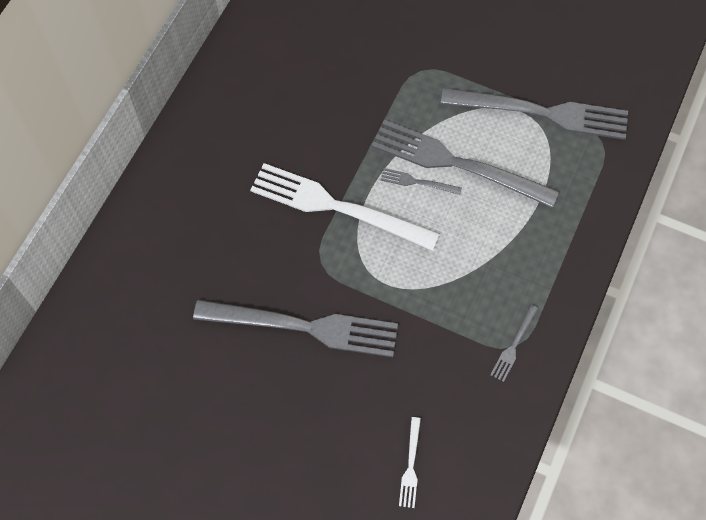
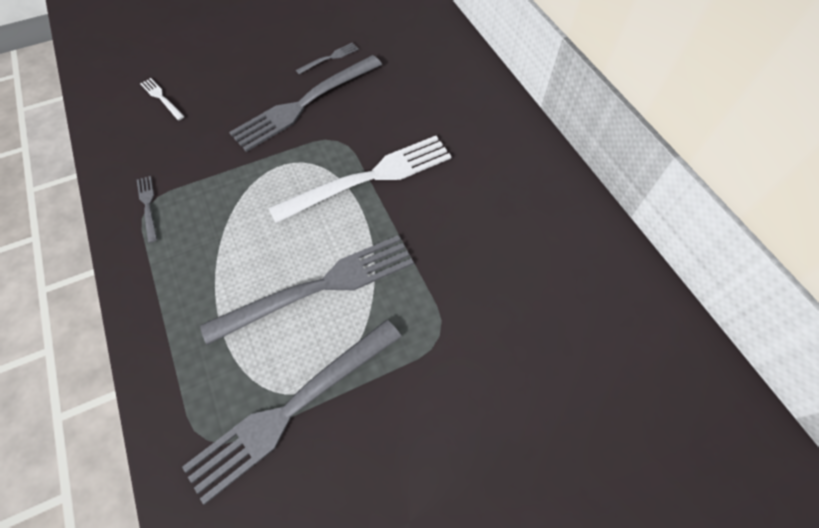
camera: 130 degrees right, 5 degrees down
(417, 182) = (334, 245): grey fork -> grey fork (329, 58)

